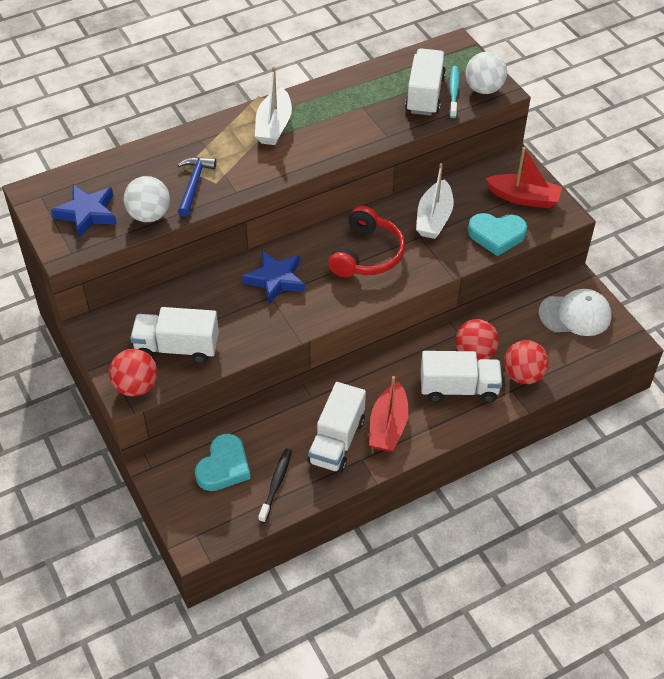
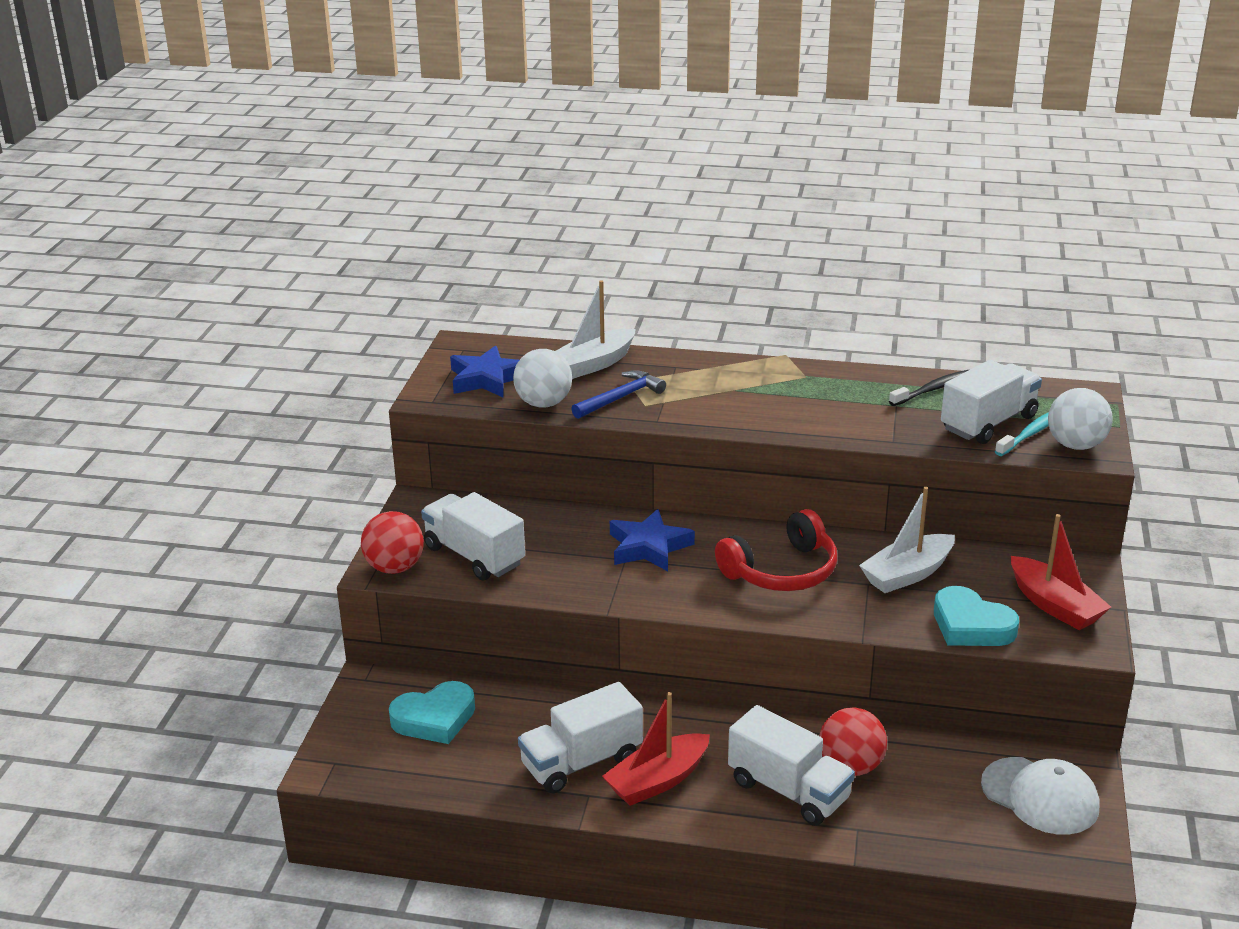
camera: 40 degrees right, 20 degrees down
(274, 126) = (770, 384): white boat -> white boat (593, 364)
(276, 484) = (468, 764): black toothbrush -> black toothbrush (933, 389)
(523, 375) = (891, 821): red ball -> none

